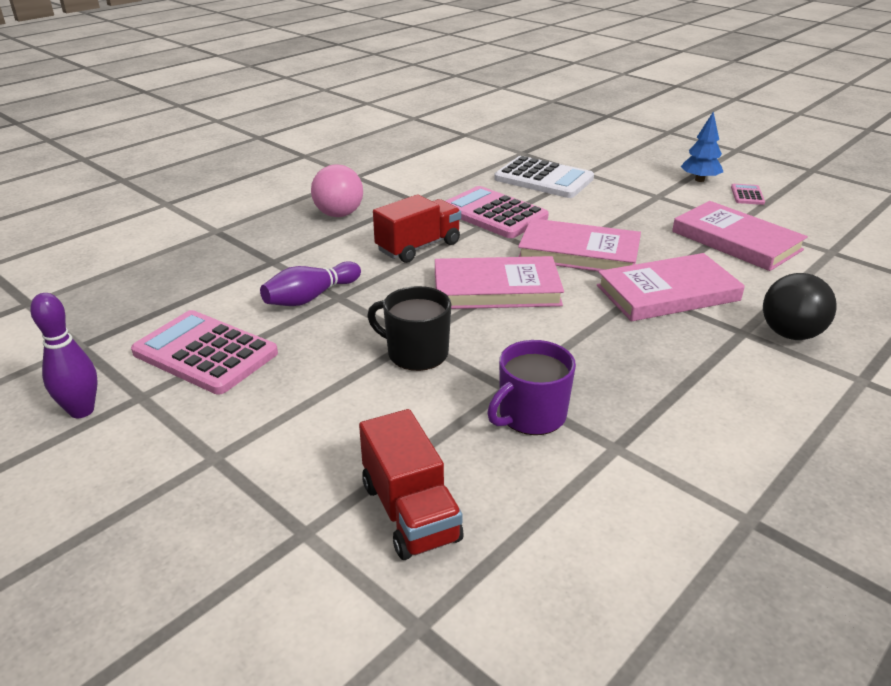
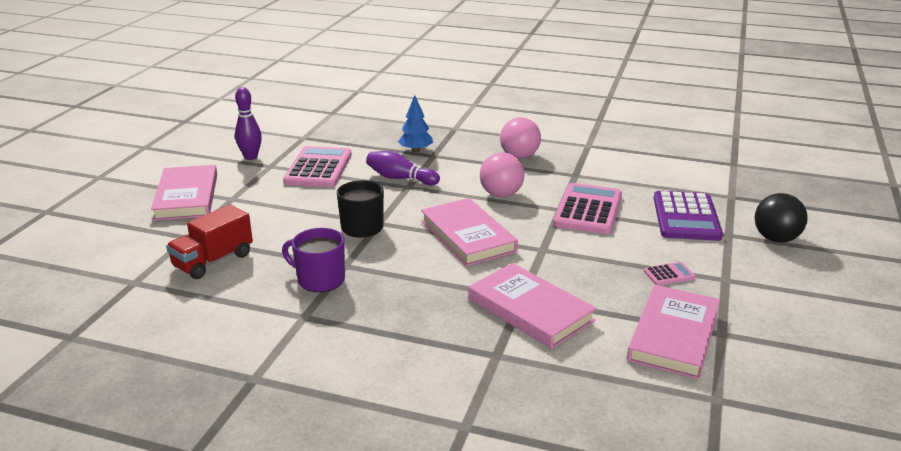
camera: 65 degrees right, 5 degrees down
(418, 247) = (501, 194): red truck -> pink ball
(543, 179) = (686, 217): white calculator -> purple calculator
(579, 253) = (559, 258): pink book -> pink book (186, 197)
(699, 180) = (801, 298): blue tree -> blue tree (416, 150)
(747, 195) = (799, 332): pink calculator -> pink calculator (669, 274)
(790, 334) = (513, 381): black ball -> black ball (776, 239)

